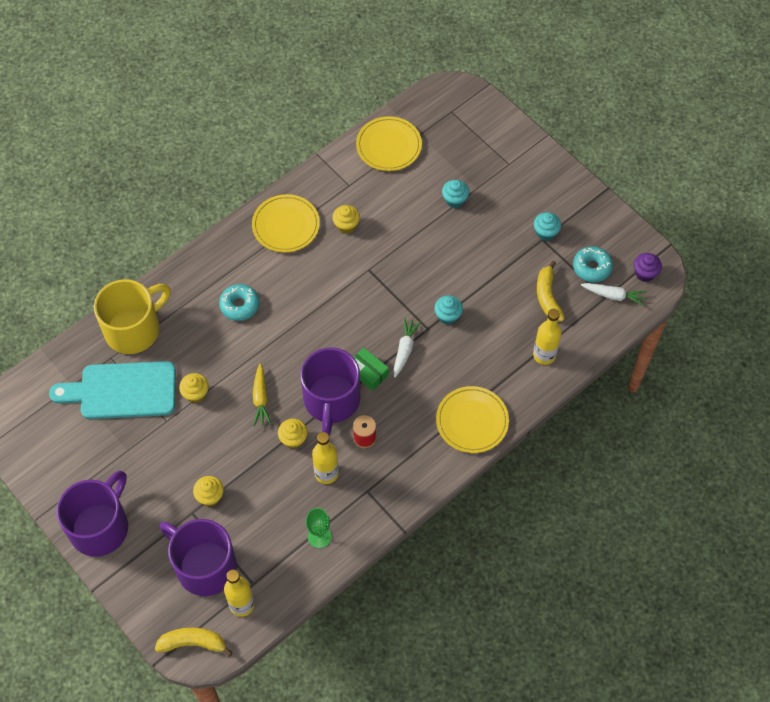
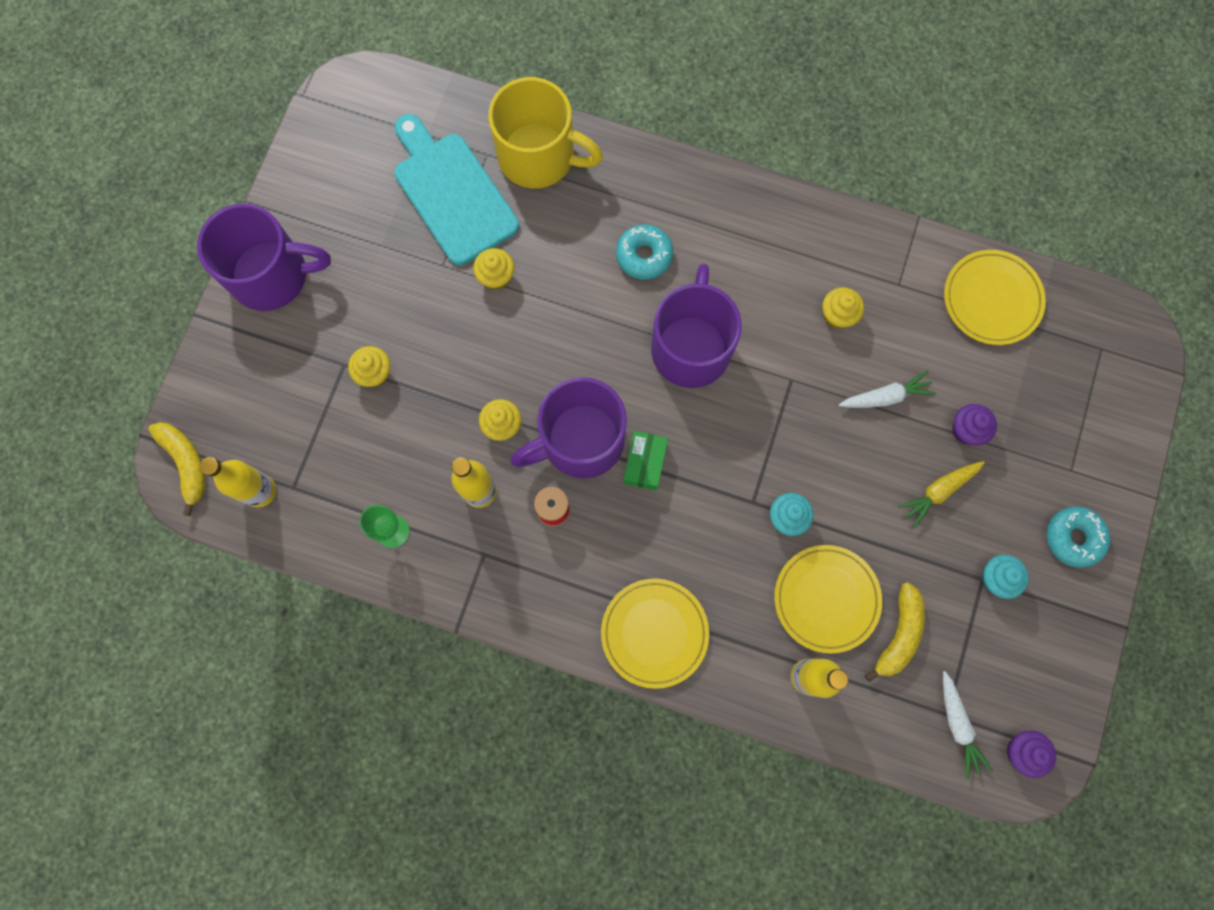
camera: 60 degrees right, 15 degrees up
(204, 566) = (285, 419): purple mug -> purple mug (691, 347)
(261, 399) = (533, 355): yellow carrot -> yellow carrot (938, 492)
(286, 225) = (790, 242): yellow plate -> yellow plate (826, 599)
(404, 349) = (705, 490): white carrot -> white carrot (886, 396)
(454, 200) = (966, 430): turquoise cupcake -> purple cupcake
(547, 296) = (898, 634): yellow banana -> yellow banana turned 150 degrees clockwise
(592, 267) = (982, 671): turquoise donut -> turquoise donut (1073, 538)

